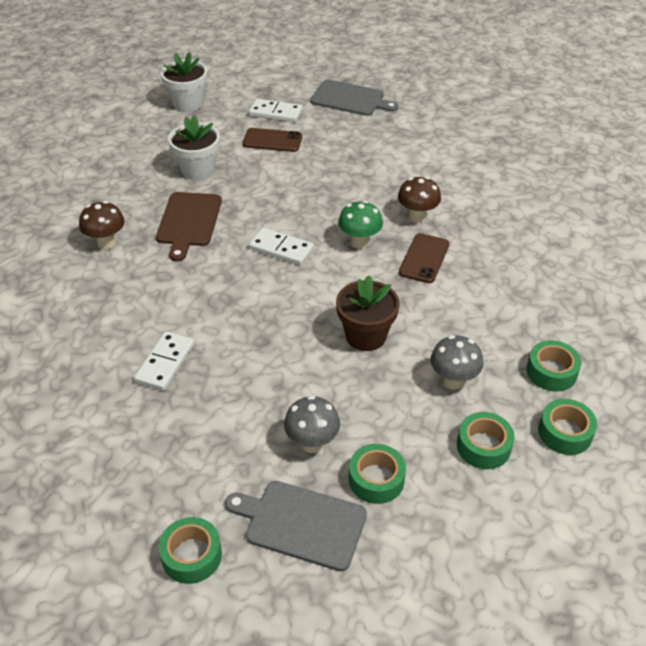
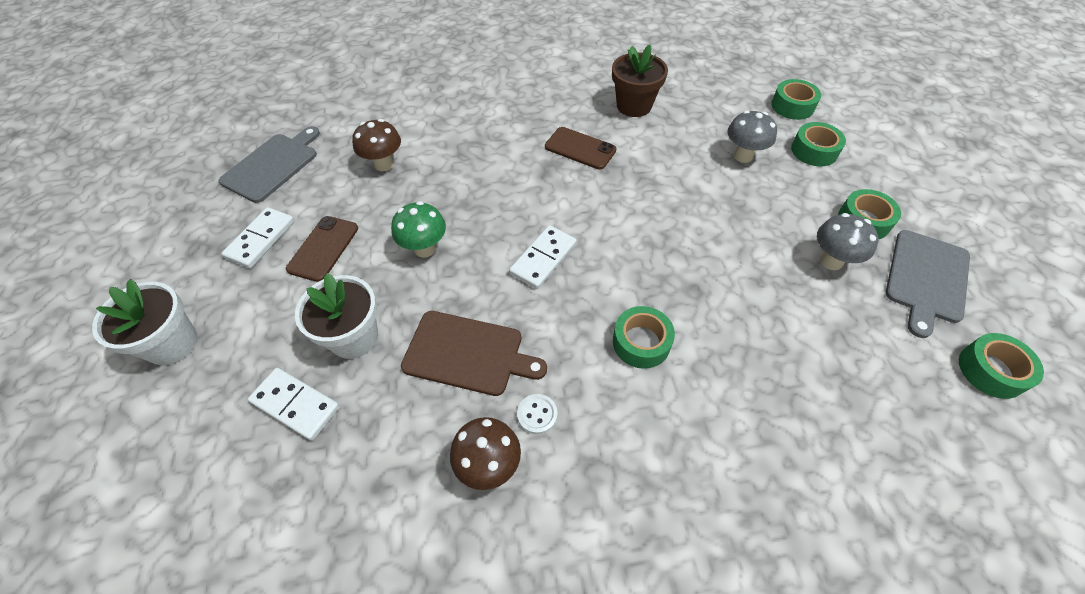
camera: 80 degrees left, 10 degrees up
(142, 260) = (537, 414): none -> white button
(165, 363) = (732, 389): white domino -> white domino (296, 404)
(359, 242) = (546, 191): green mushroom -> green mushroom (425, 249)
(365, 336) = (687, 205): brown flower pot -> brown flower pot (634, 106)
(417, 217) = (515, 143): brown mushroom -> brown mushroom (384, 164)
(551, 372) = (729, 100): green tape -> green tape (641, 342)

